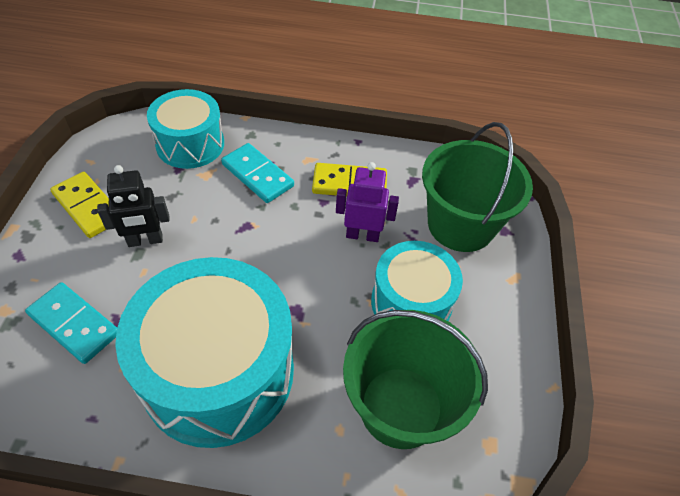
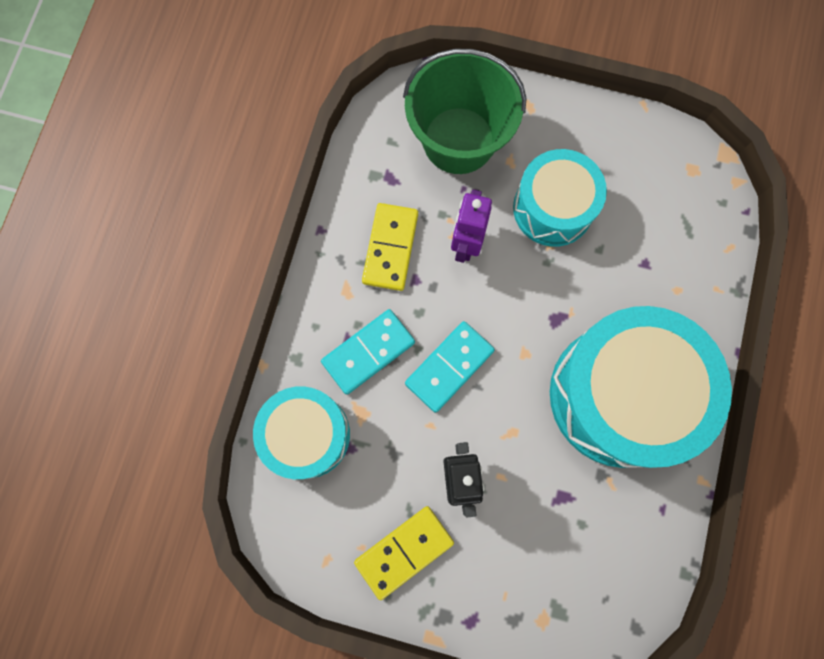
camera: 80 degrees left, 25 degrees up
(74, 324) = (563, 542): turquoise domino -> turquoise domino (449, 367)
(401, 407) = (658, 235): green bucket -> none

